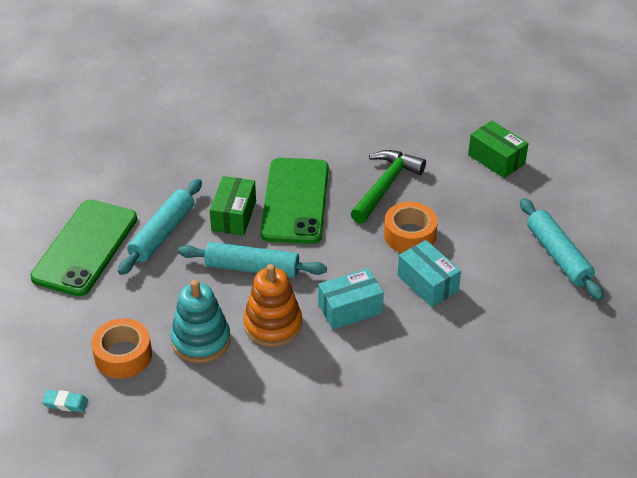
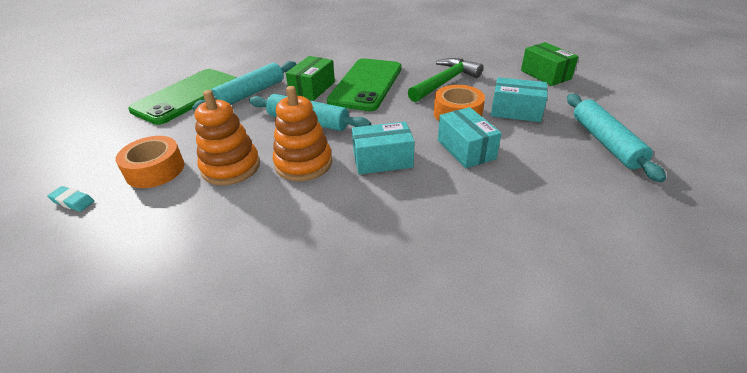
camera: 15 degrees right, 5 degrees down
(201, 340) = (231, 167): turquoise stacking toy -> orange stacking toy
(470, 224) = (516, 111): none -> turquoise box

